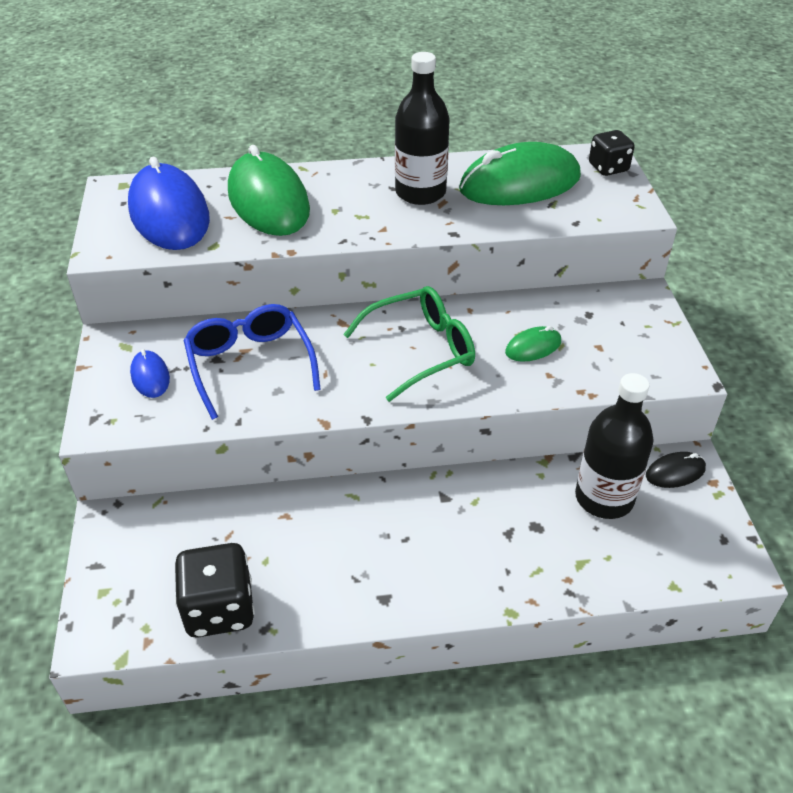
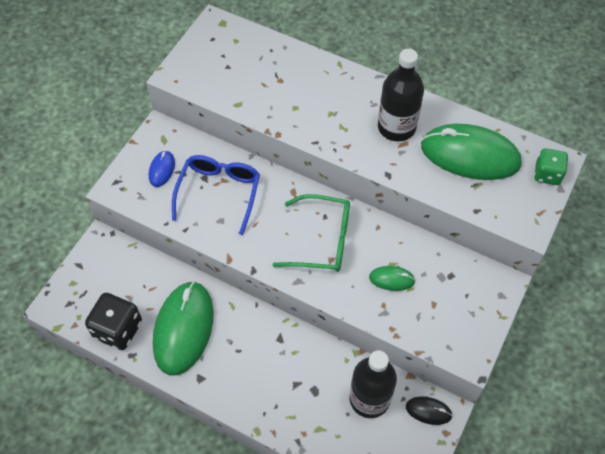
camera: 35 degrees right, 15 degrees up
(169, 214) = (231, 63): blue mouse -> none
(268, 201) = (296, 83): green mouse -> green mouse (183, 329)
(608, 168) = (547, 174): black dice -> green dice

